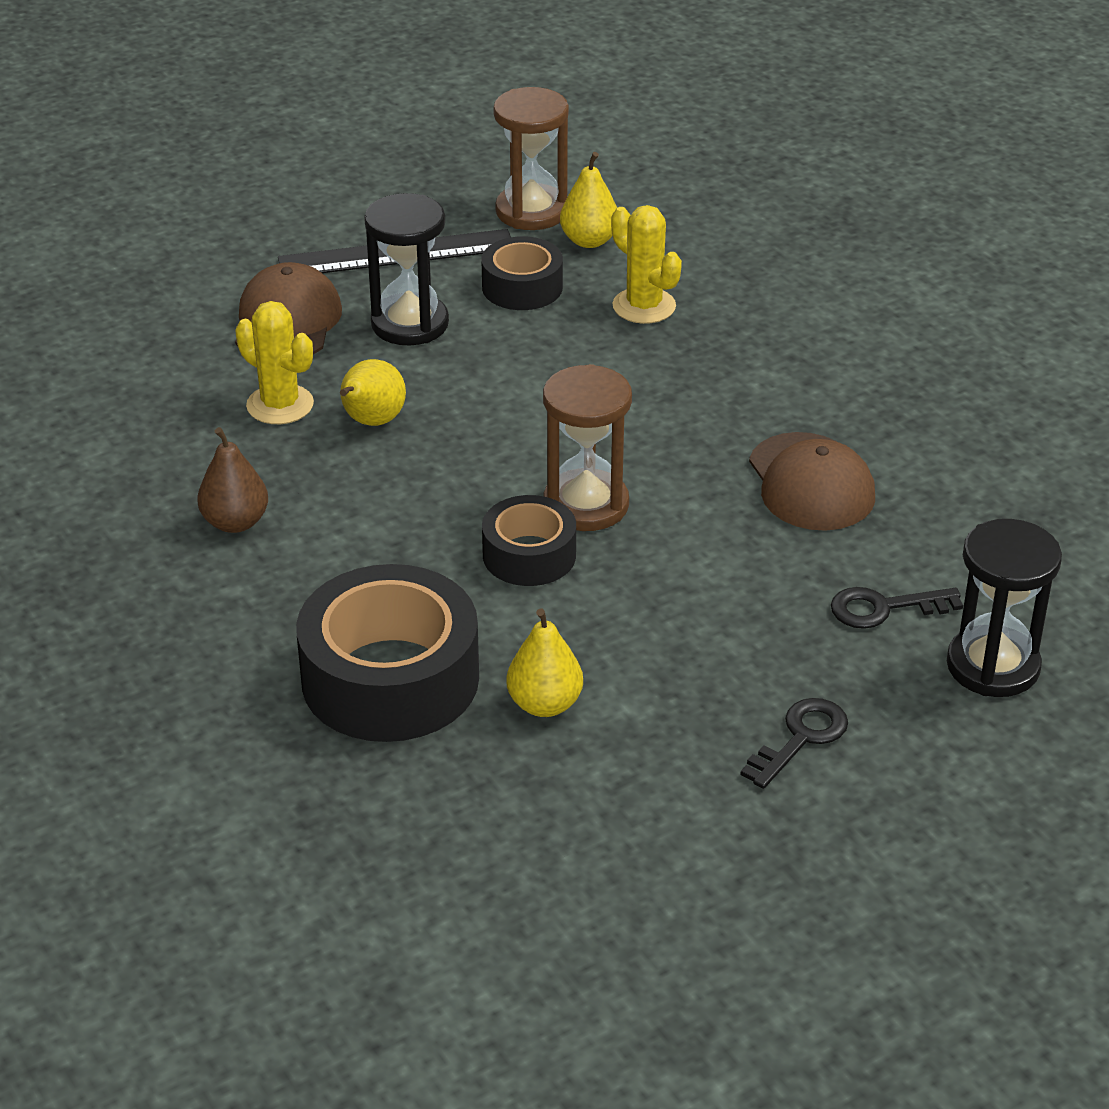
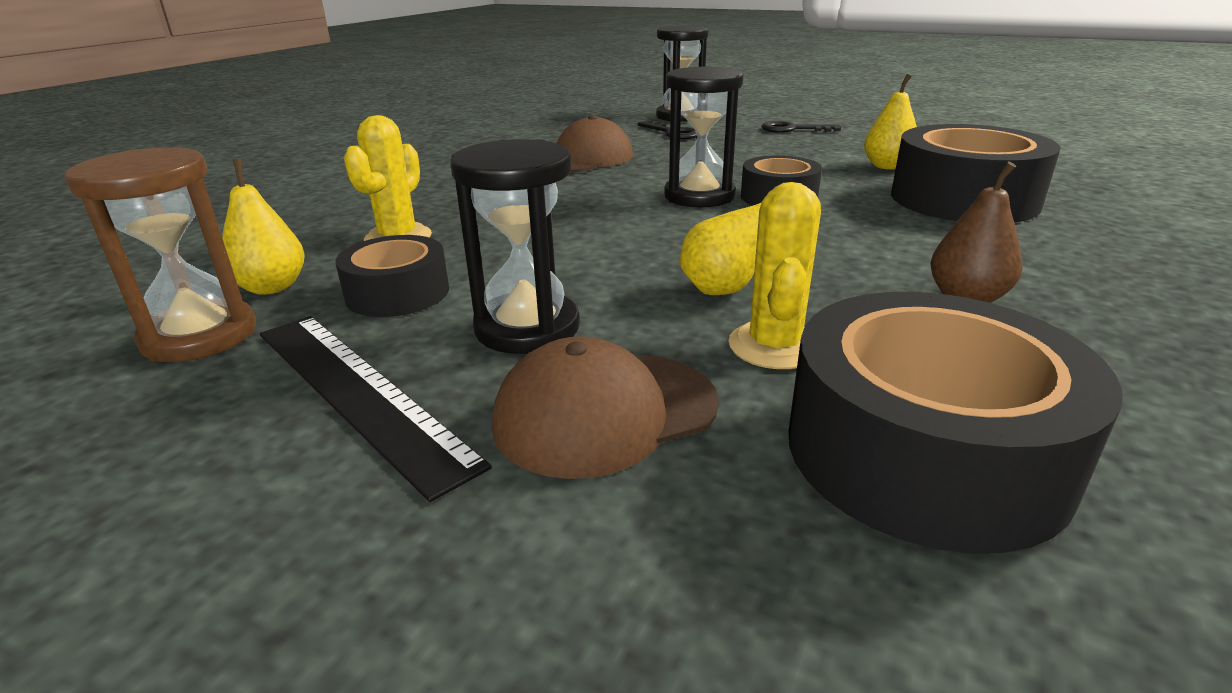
camera: 120 degrees left, 10 degrees down
(144, 400) = (924, 451): none -> black tape
(586, 505) = (699, 196): brown hourglass -> black hourglass

